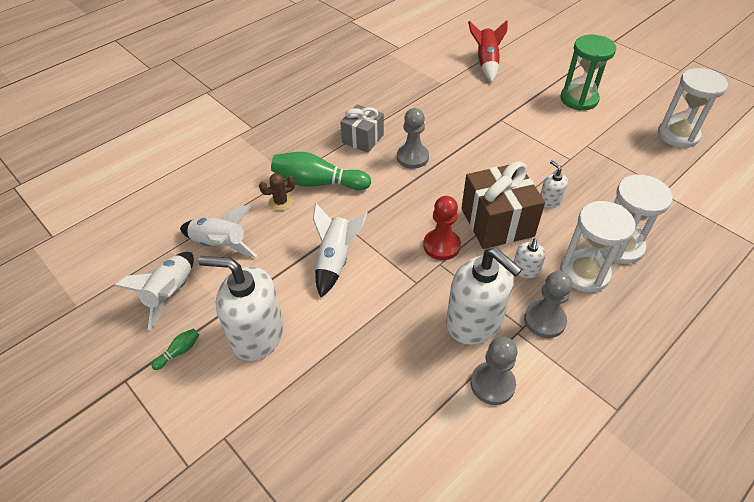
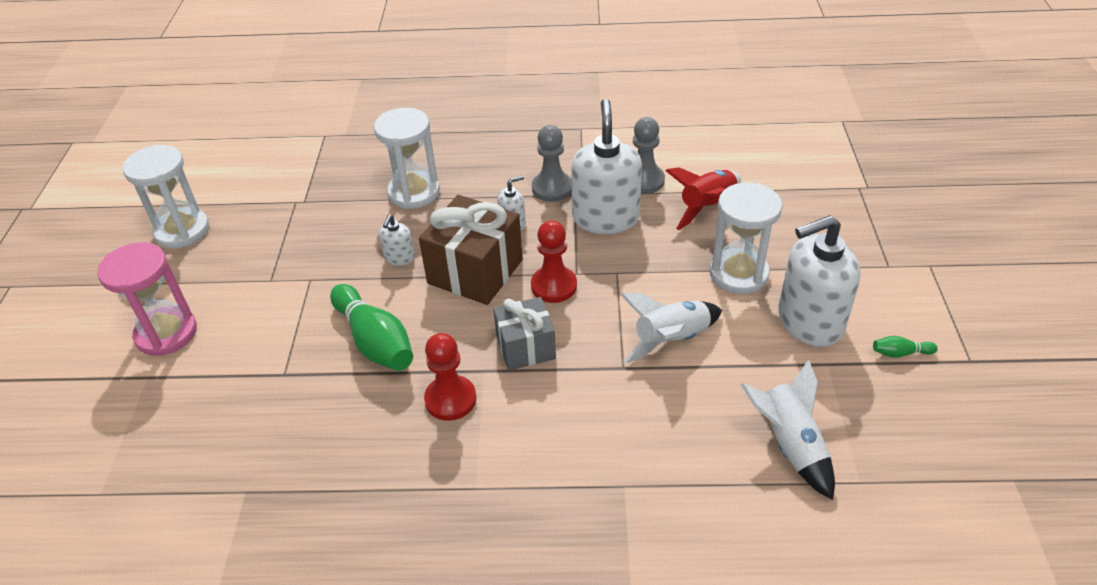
camera: 135 degrees left, 5 degrees down
(171, 293) = (883, 420): white rocket -> none
(257, 334) = (809, 321): white soap dispenser -> white soap dispenser turned 105 degrees clockwise
(281, 202) = (670, 452): brown cactus -> none
(318, 182) = (598, 448): green bowling pin -> green bowling pin (375, 341)
(363, 139) = (470, 476): grey gift -> grey gift (525, 347)
(412, 157) = (450, 399): grey pawn -> red pawn
(486, 63) = (136, 480): red rocket -> red rocket (707, 207)
(579, 99) = (166, 333): green hourglass -> pink hourglass
(584, 273) = (472, 194): white hourglass -> white hourglass (738, 274)

